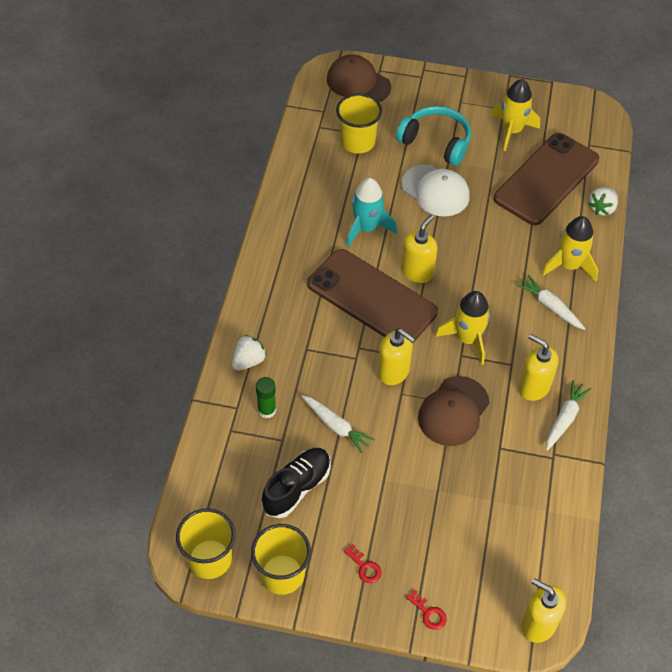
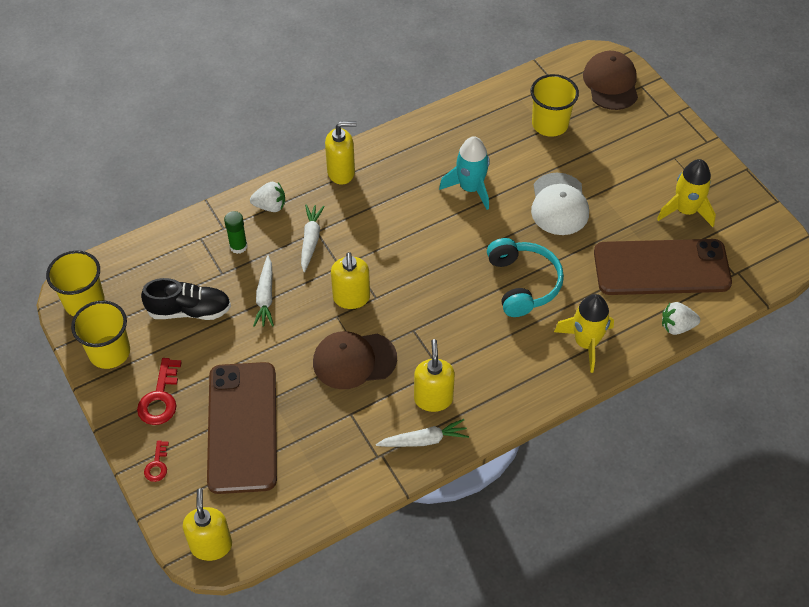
camera: 50 degrees right, 0 degrees up
(364, 567) = (160, 398): red key -> red key, size x1.74
(372, 298) = (406, 237): brown phone -> brown phone (242, 427)
(417, 271) = (464, 248): yellow soap dispenser -> yellow soap dispenser (341, 172)
(436, 142) = (611, 171): turquoise headphones -> turquoise headphones (523, 283)
(467, 339) = (433, 323): yellow rocket -> none
(550, 306) = (527, 357): white carrot -> white carrot (311, 240)

